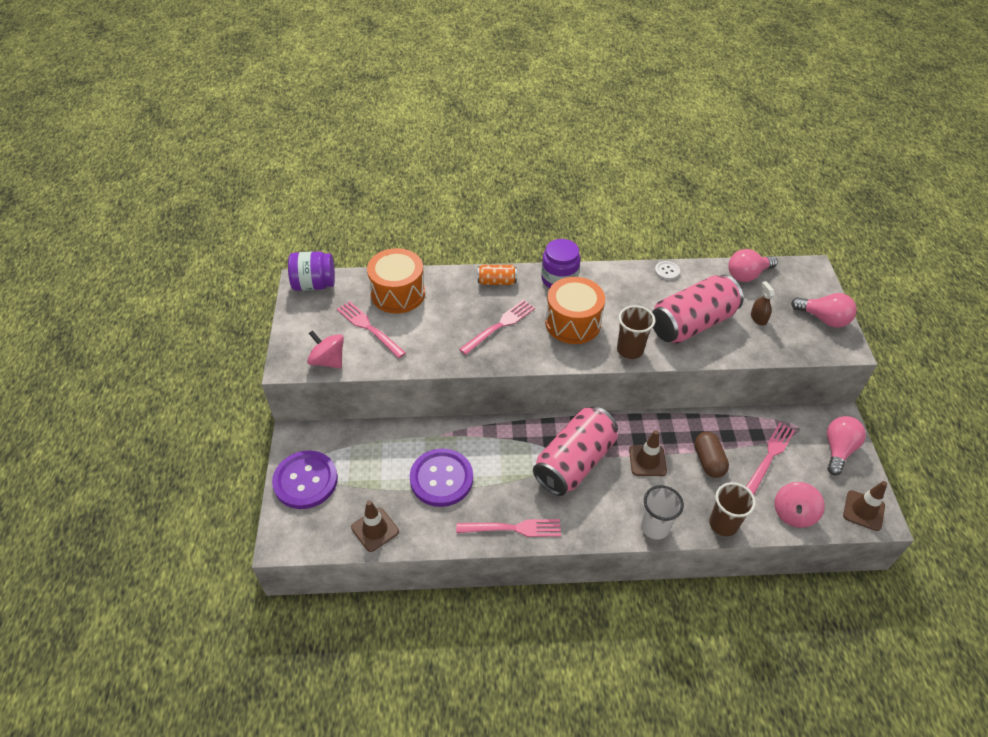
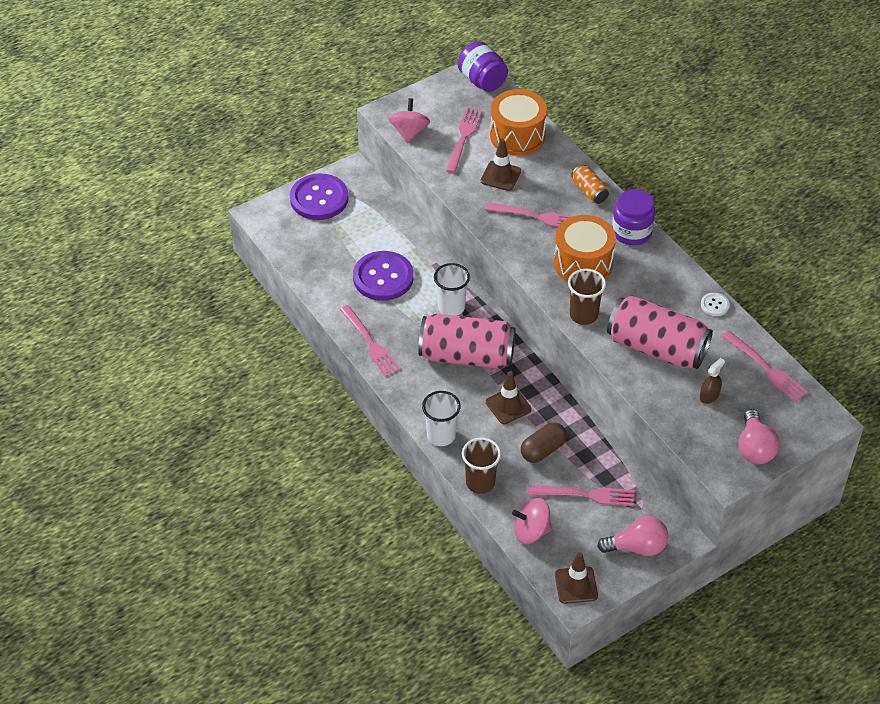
camera: 60 degrees right, 0 degrees up
(375, 529) = (307, 261): brown traffic cone -> brown traffic cone (500, 176)
(512, 445) = (451, 307): none -> white cup
(747, 275) = (767, 369): pink light bulb -> pink fork

